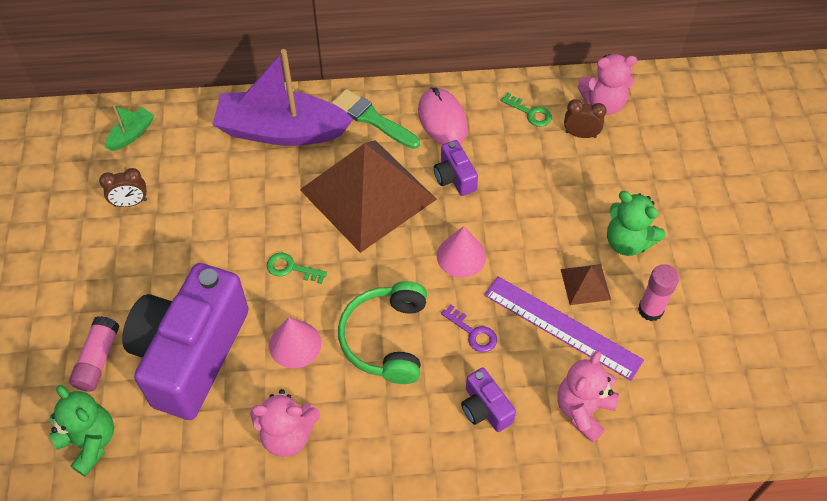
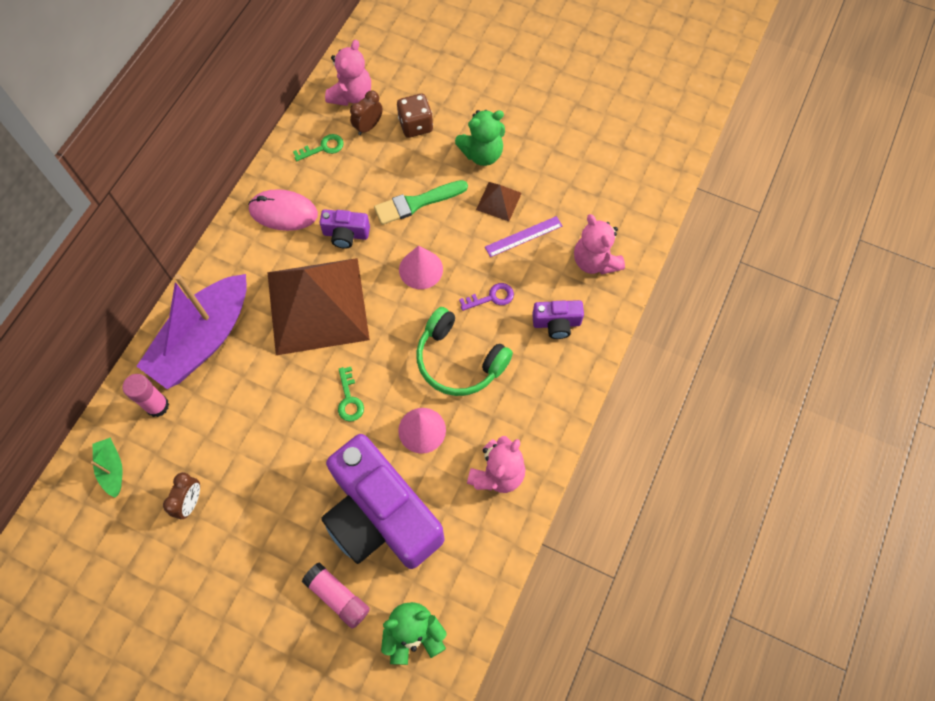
camera: 60 degrees left, 10 degrees up
(291, 268) = (349, 399): green key -> green key turned 60 degrees counterclockwise
(372, 119) = (244, 263): green brush -> green brush (417, 203)
(562, 327) = (523, 236): purple ruler -> purple ruler, size x0.58
(613, 170) = (415, 125): none -> brown dice
(650, 310) = (545, 173): pink glue stick -> pink glue stick (157, 406)

